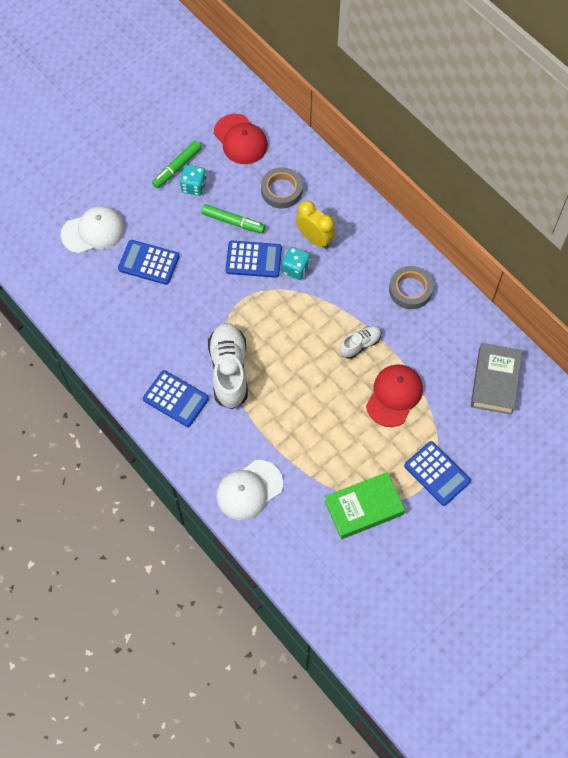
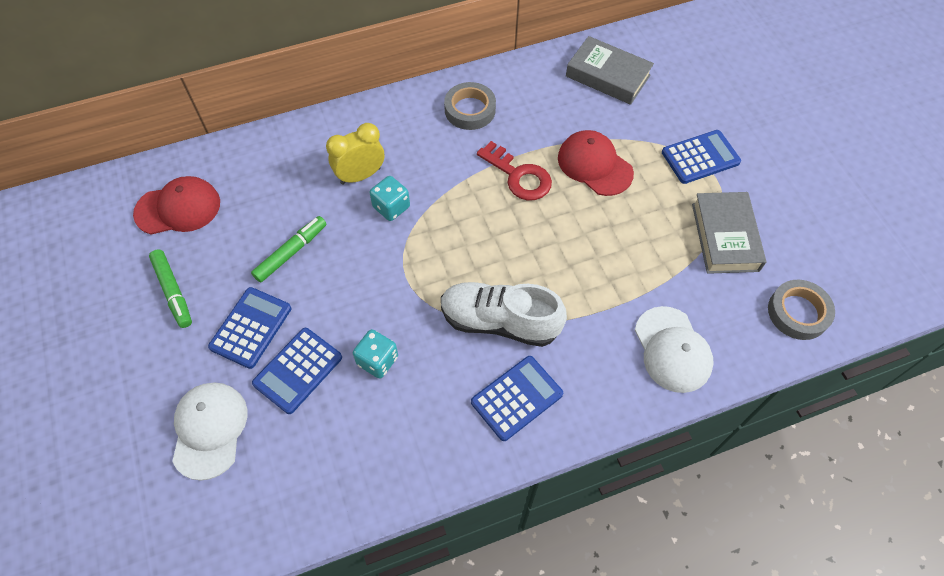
camera: 70 degrees left, 5 degrees down
(194, 186) = (213, 281): turquoise dice -> turquoise dice (377, 360)
(253, 259) = (356, 246): blue calculator -> blue calculator (251, 328)
(281, 190) = (276, 188): grey tape -> grey tape (798, 312)
(360, 345) = (519, 176): white shoe -> red key
(363, 507) = (724, 237): green book -> grey book

